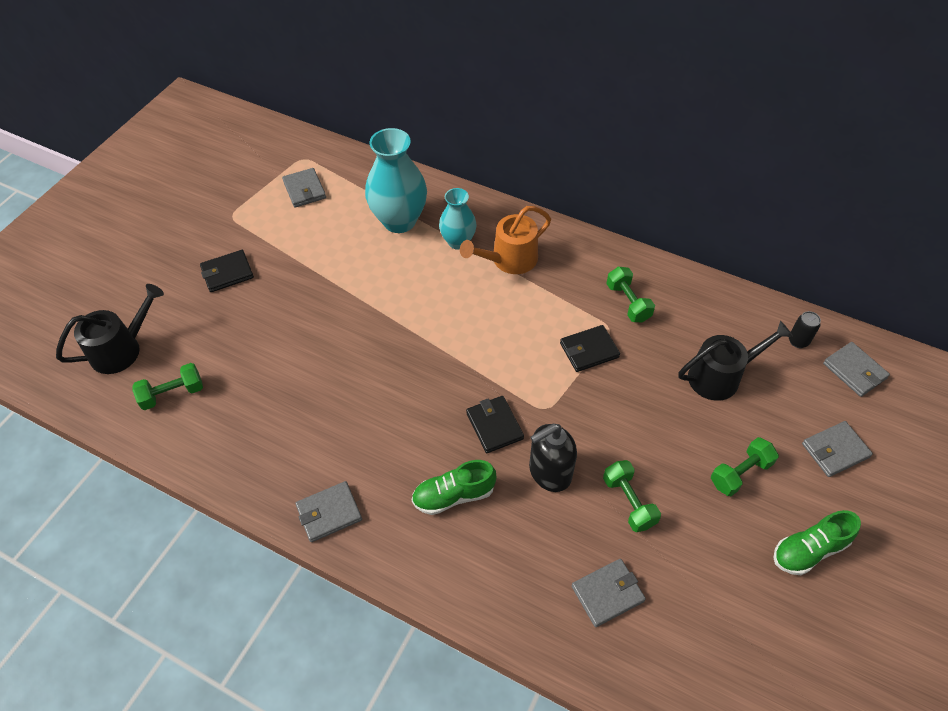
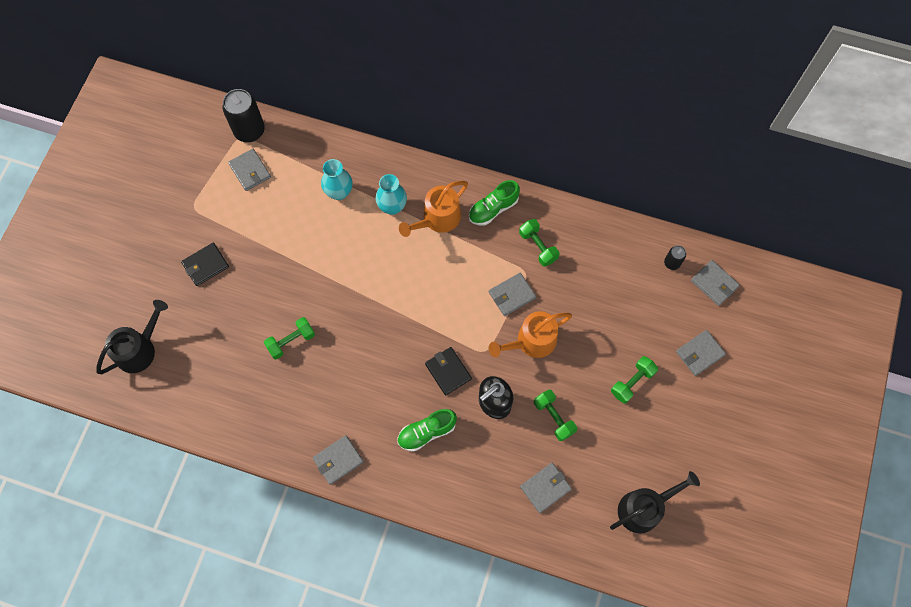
camera: 10 degrees left, 15 degrees up
(172, 394) = (193, 382): green dumbbell -> green dumbbell (291, 341)
(314, 154) = (249, 131): none -> black can
(399, 221) = (339, 192): turquoise vase -> turquoise vase, size x0.60
(589, 350) = (512, 295): black wallet -> grey wallet
(608, 405) = (531, 341): none -> orange watering can
(720, 376) = (614, 303): black watering can -> black watering can (644, 508)
(809, 550) = (682, 434): green shoe -> green shoe (493, 209)

